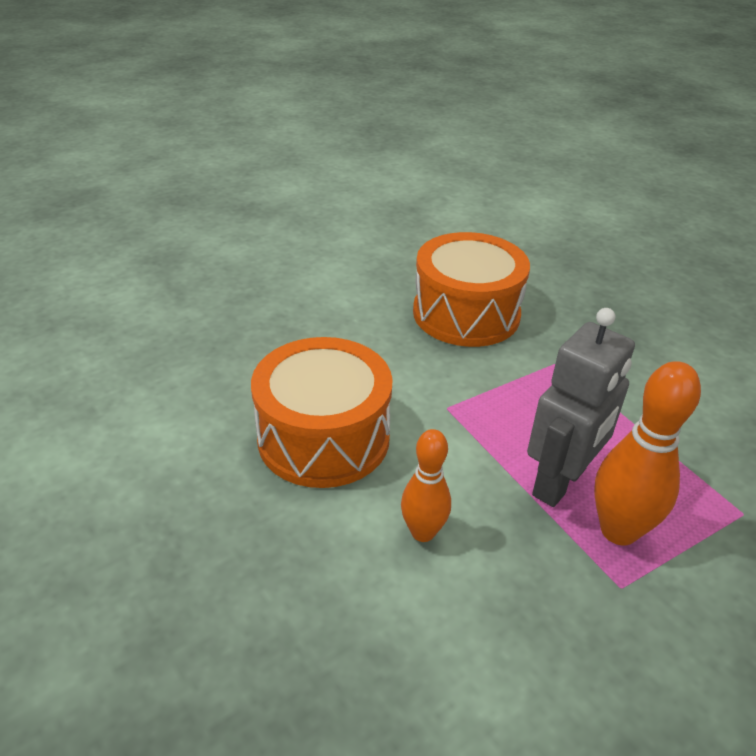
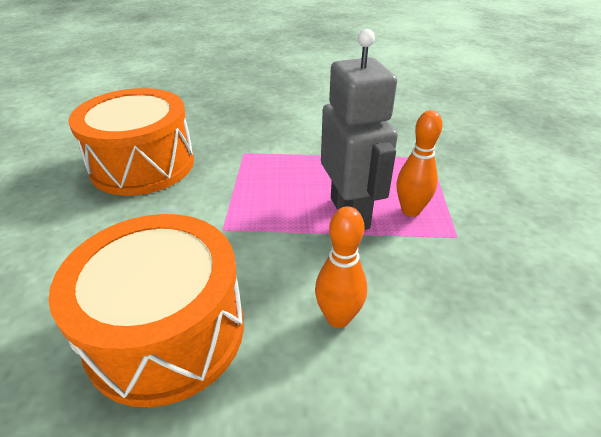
camera: 55 degrees left, 0 degrees up
(618, 530) = (410, 210): orange bowling pin -> orange bowling pin, size x0.65

